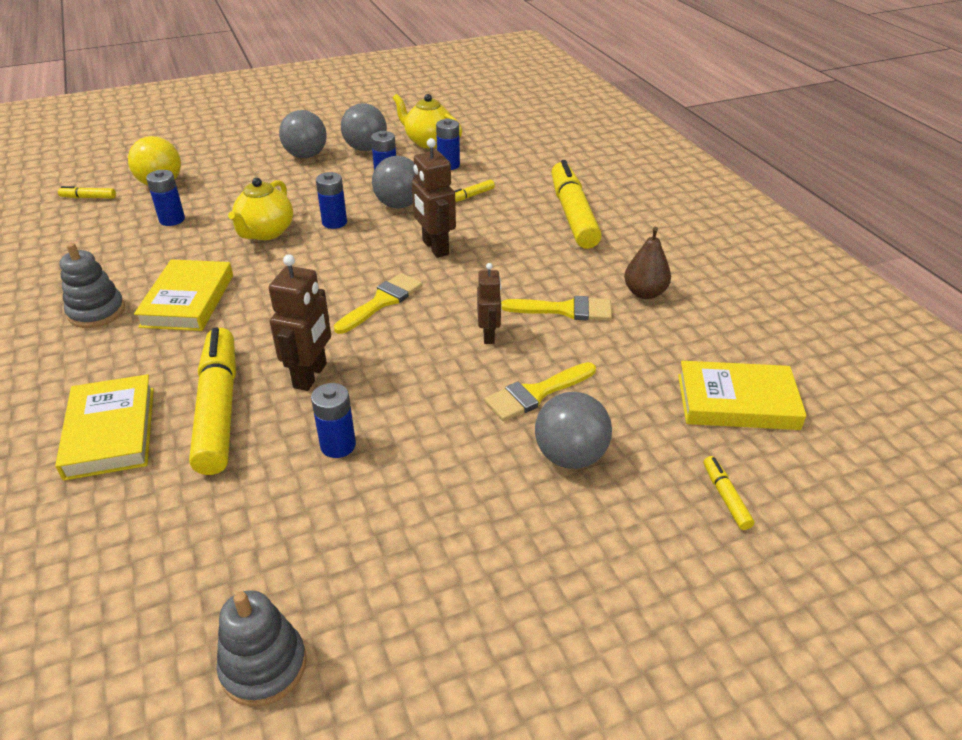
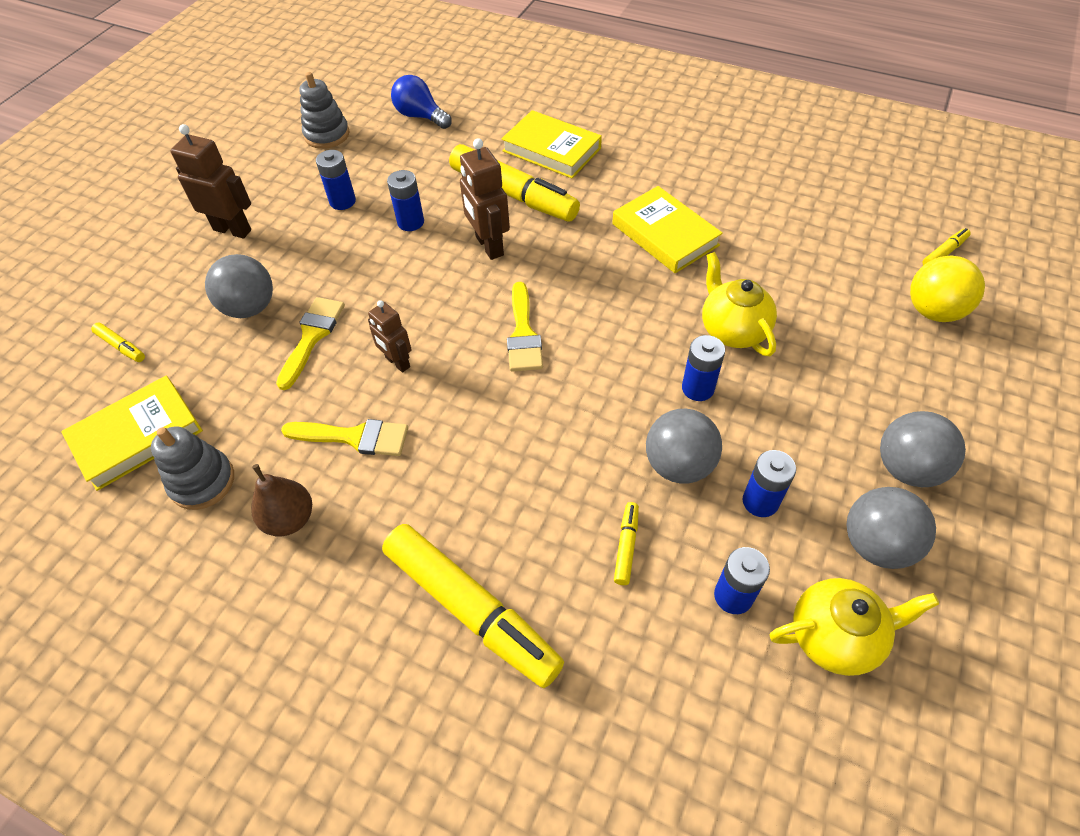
camera: 140 degrees right, 15 degrees up
(96, 312) = (705, 188): grey stacking toy -> grey stacking toy (202, 481)
(129, 597) = (420, 116): none -> blue light bulb
(172, 220) = (830, 284): blue battery -> blue battery (342, 201)
(435, 248) = (559, 428): brown robot -> brown robot (232, 230)
(565, 310) = (354, 437): yellow brush -> yellow brush turned 135 degrees counterclockwise

